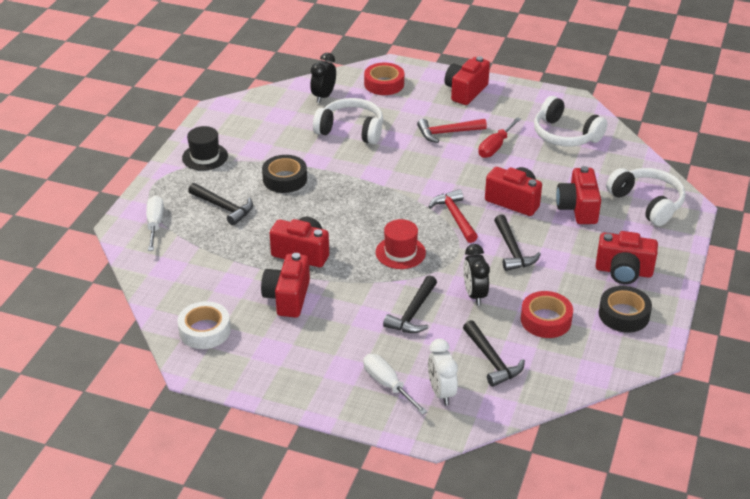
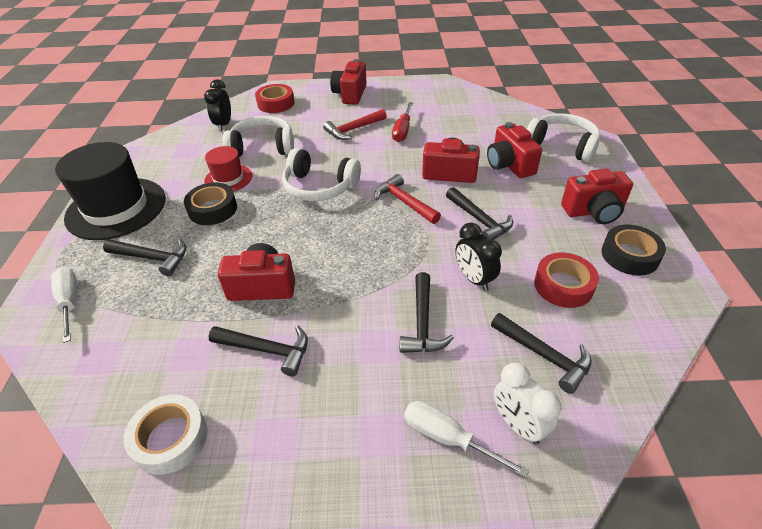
camera: 20 degrees left, 5 degrees up
(205, 157) = (116, 208): black hat -> black hat, size x1.91
(287, 298) = (266, 350): red camera -> black hammer
(400, 252) = (370, 254): red hat -> red hat (228, 178)
(565, 135) = (454, 108): white headphones -> white headphones (319, 187)

